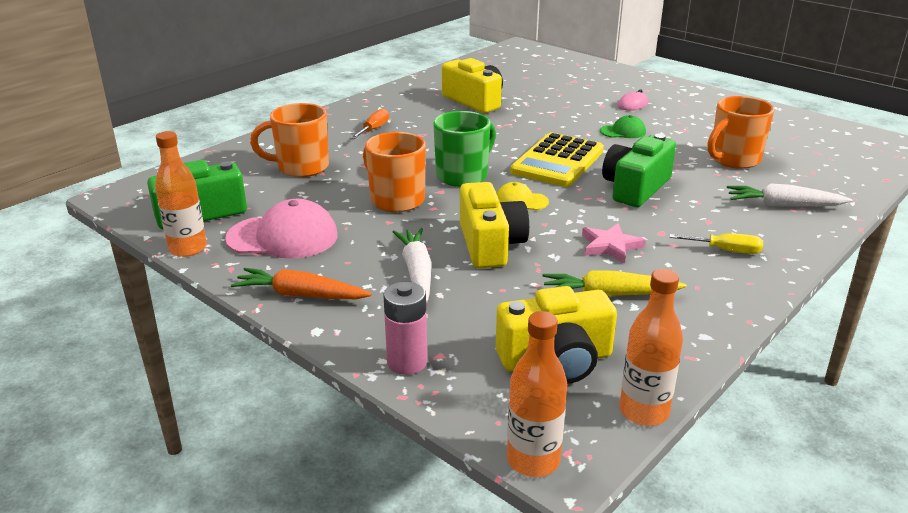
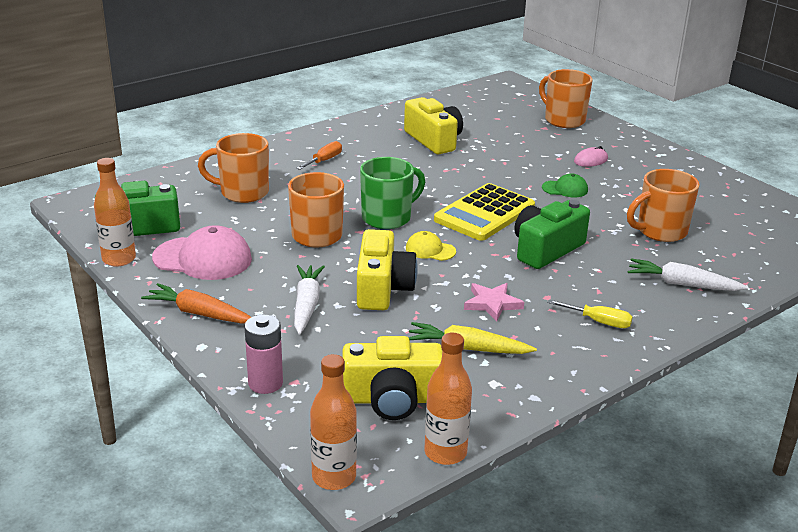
camera: 10 degrees right, 0 degrees up
(588, 73) = (563, 120): none -> orange mug

